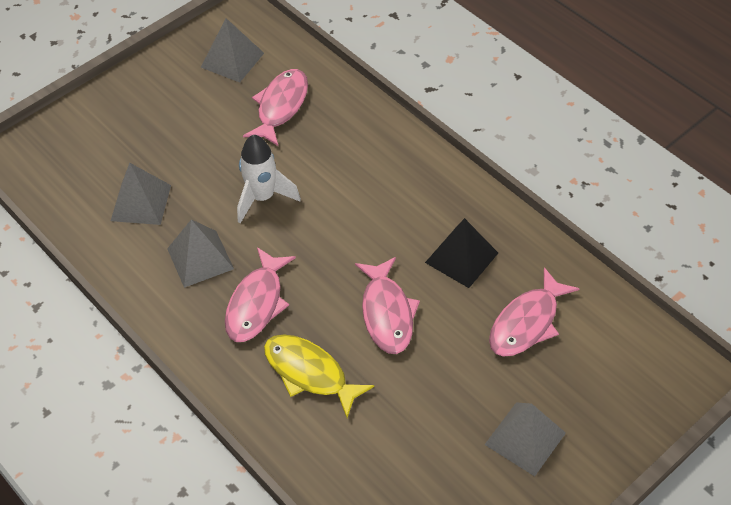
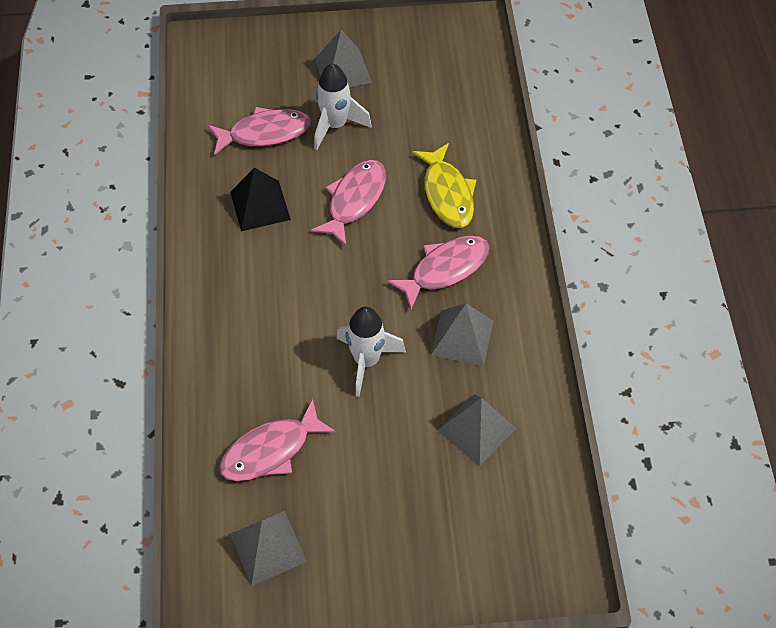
camera: 145 degrees left, 5 degrees up
(472, 373) = (335, 125): none -> white rocket

